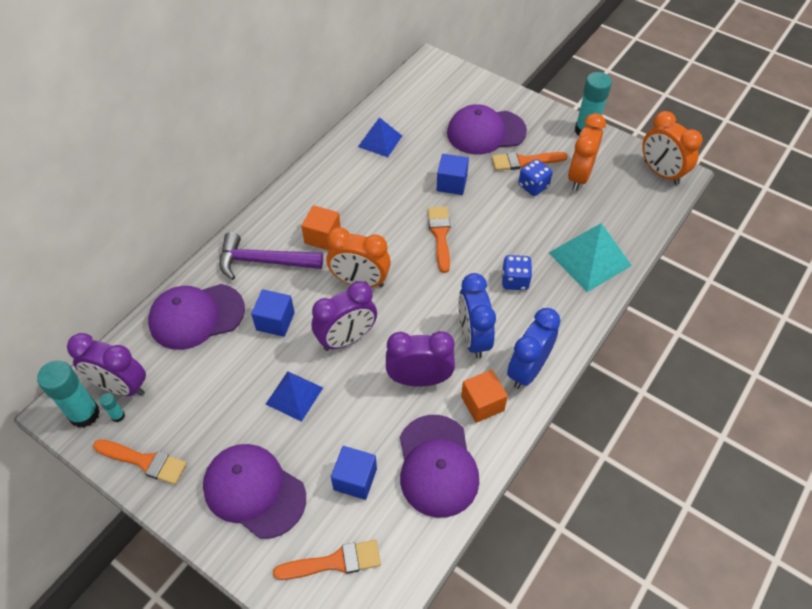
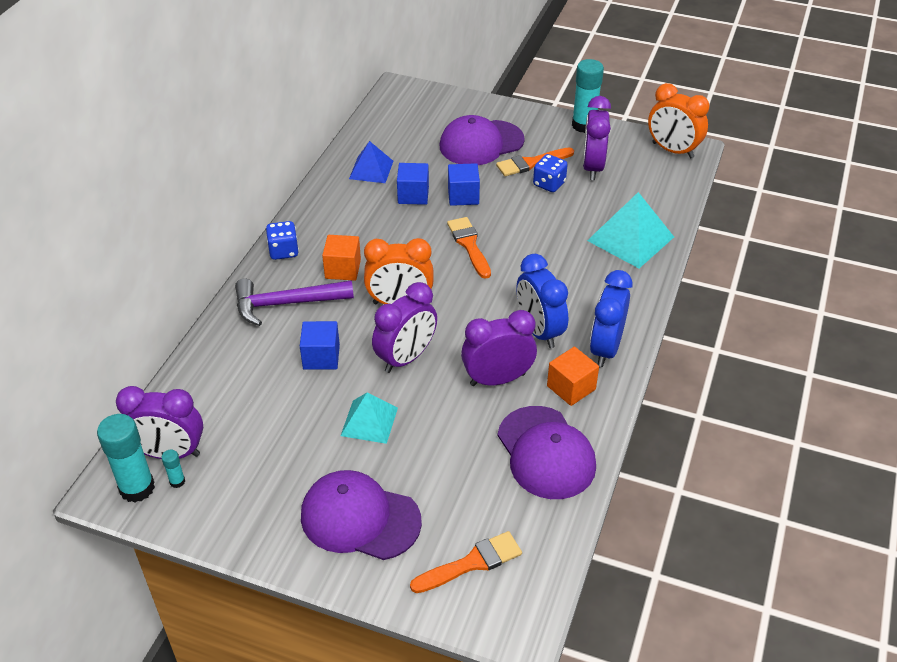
camera: 15 degrees left, 10 degrees down
(144, 461) = (225, 518): orange brush -> none
(196, 316) = (230, 369): purple cap -> none
(294, 396) = (369, 421): blue pyramid -> turquoise pyramid
(355, 479) = (465, 483): blue cube -> blue cube (413, 195)
(515, 281) = (562, 272): blue dice -> blue dice (283, 251)
(579, 176) = (592, 167): orange clock -> purple clock

